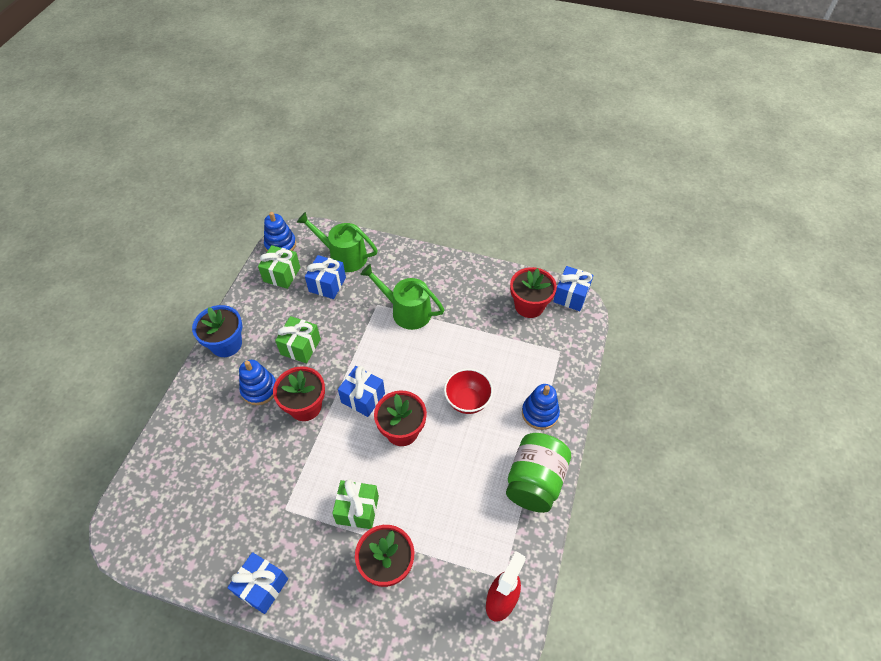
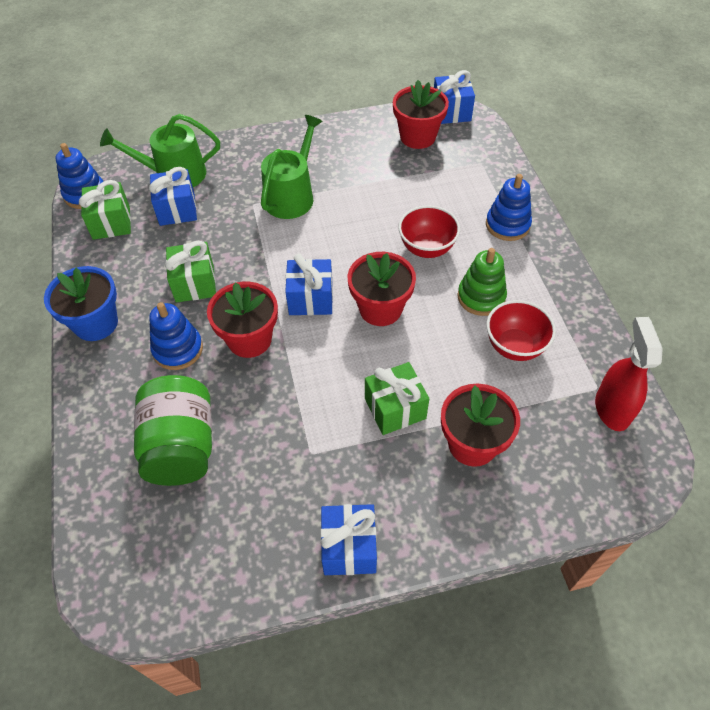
camera: 30 degrees left, 0 degrees up
(406, 311) = (292, 196): green watering can -> green watering can turned 120 degrees clockwise
(470, 512) = (514, 346): none -> red bowl
(476, 460) = (481, 297): none -> green stacking toy
(535, 481) = (553, 286): green jar -> green jar (181, 446)

